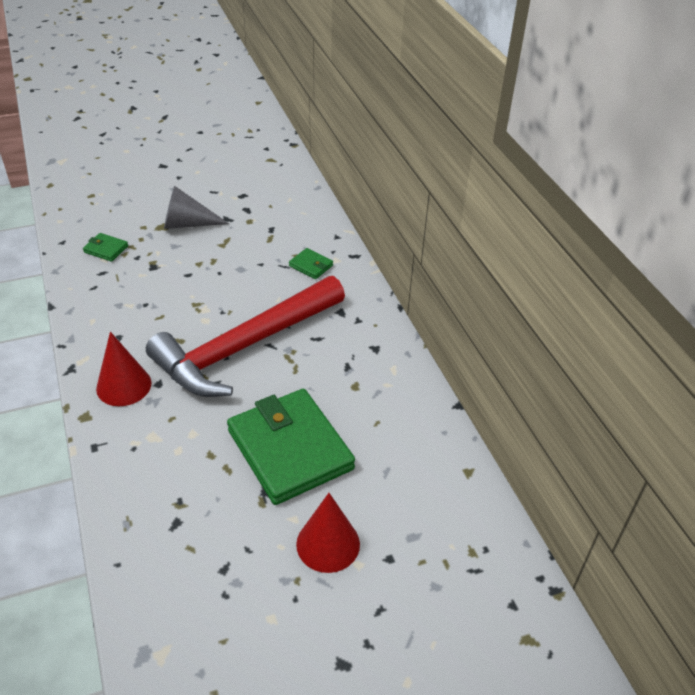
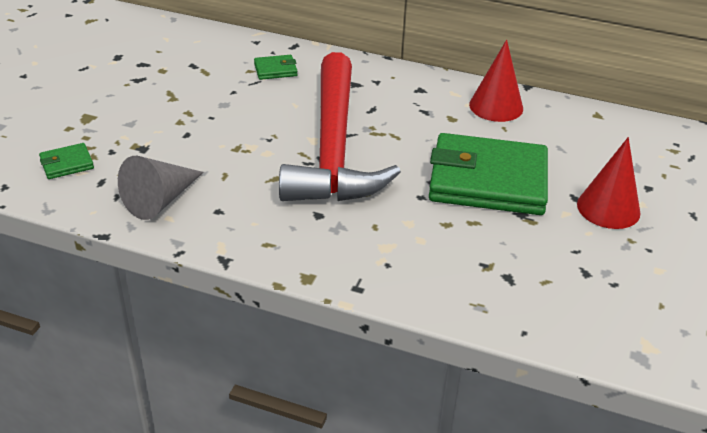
camera: 50 degrees left, 5 degrees down
(124, 385) = (295, 236): red cone -> red cone (496, 106)
(187, 224) = (109, 102): grey cone -> grey cone (161, 200)

